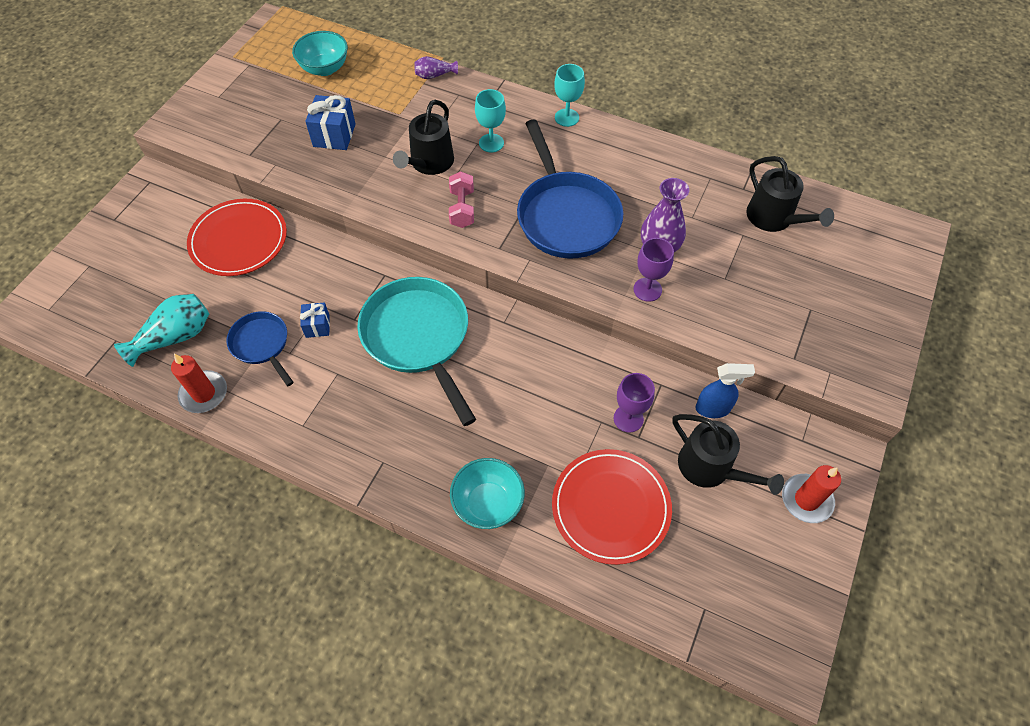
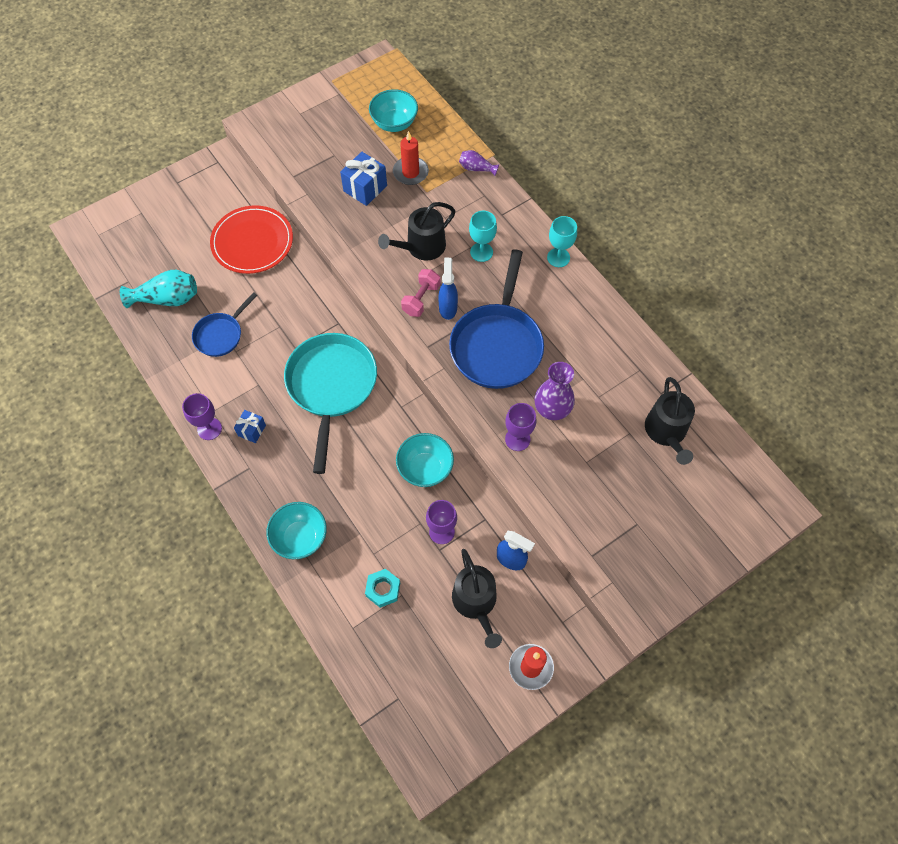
camera: 30 degrees right, 5 degrees up
(204, 393) = (162, 352): red candle -> red candle (410, 172)
(262, 344) = (221, 335): blue pan -> blue pan turned 135 degrees counterclockwise
(311, 445) = (209, 429): none -> purple goblet
(317, 326) = (266, 340): blue gift -> blue gift (252, 430)
(494, 205) = (448, 308): none -> blue spray bottle
(569, 368) = (425, 469): none -> turquoise bowl
(610, 507) = (383, 589): red plate -> turquoise nut

